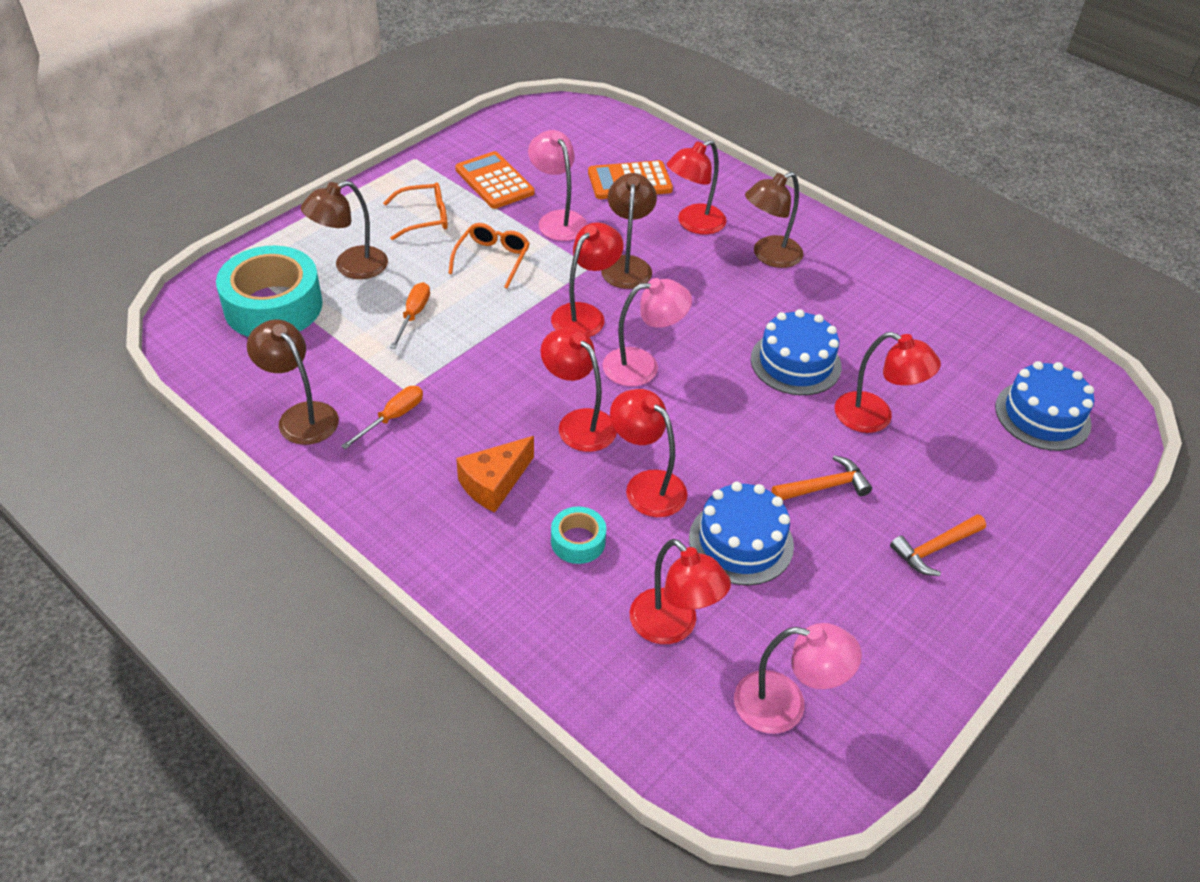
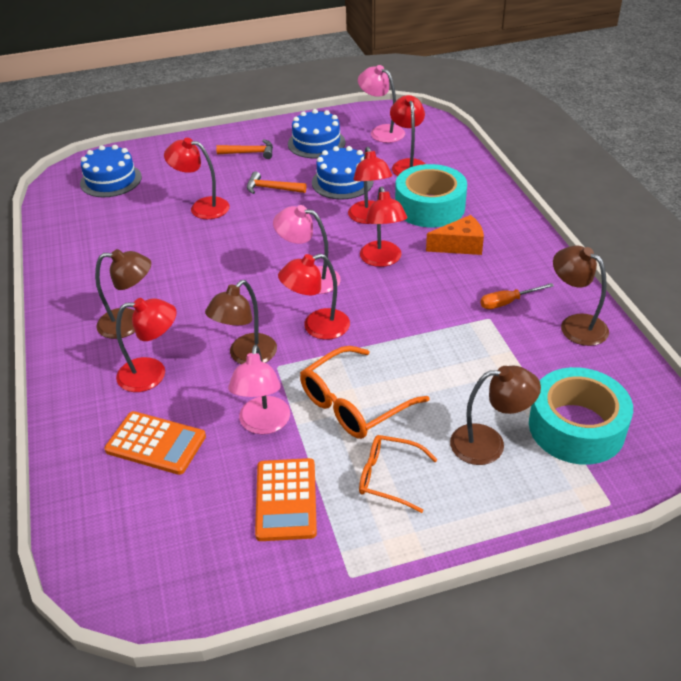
camera: 145 degrees left, 5 degrees down
(301, 416) = (575, 325): brown lamp -> brown lamp turned 150 degrees clockwise
(413, 315) = (454, 374): orange screwdriver -> none
(492, 259) = (354, 404): orange glasses -> orange glasses, size x1.53
(578, 541) = (430, 207): turquoise tape -> turquoise tape, size x2.09
(795, 362) = (208, 248): blue cake -> blue cake (316, 143)
(875, 417) = (202, 207): red lamp -> red lamp turned 45 degrees counterclockwise

